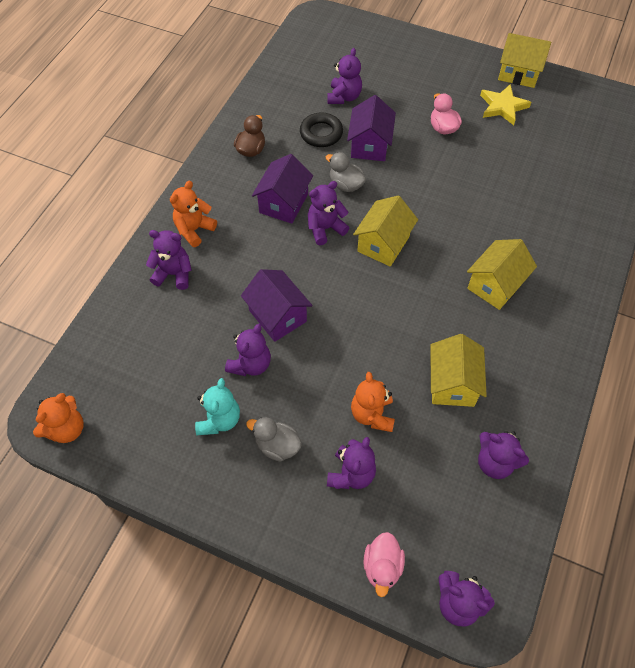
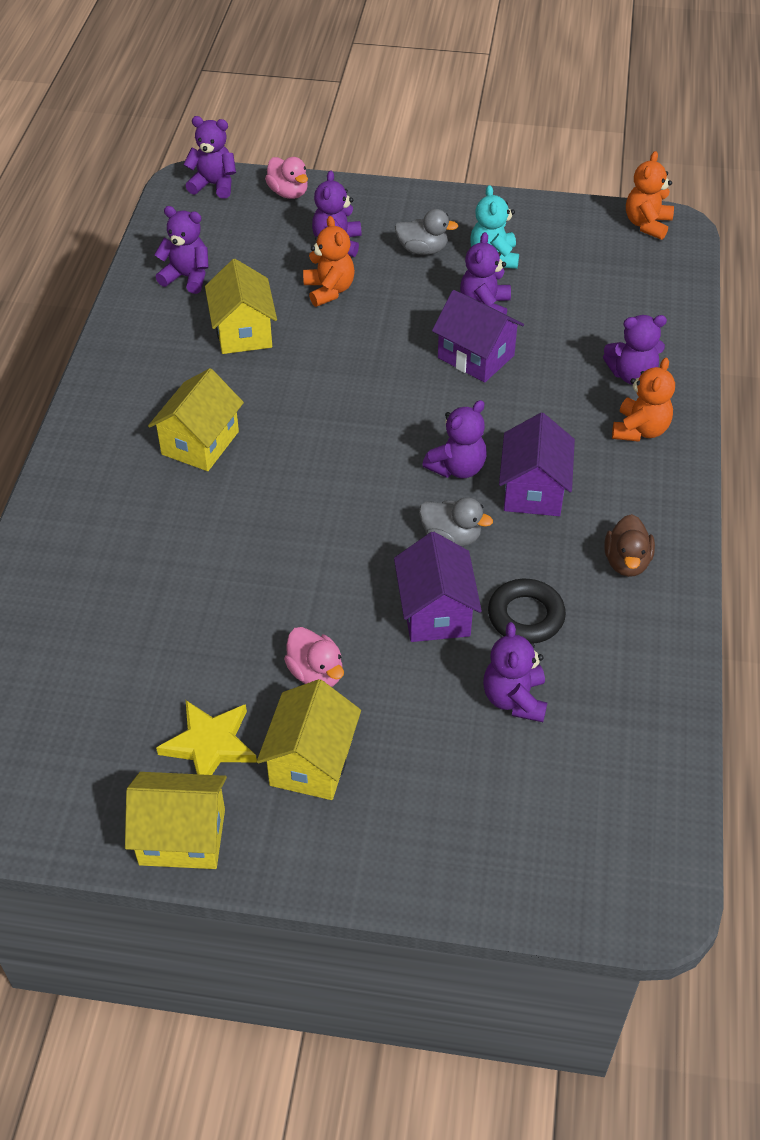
camera: 165 degrees right, 10 degrees down
(382, 566) = (288, 193): pink duck -> pink duck turned 150 degrees clockwise
(383, 244) = (367, 464): yellow house -> yellow house (311, 761)

